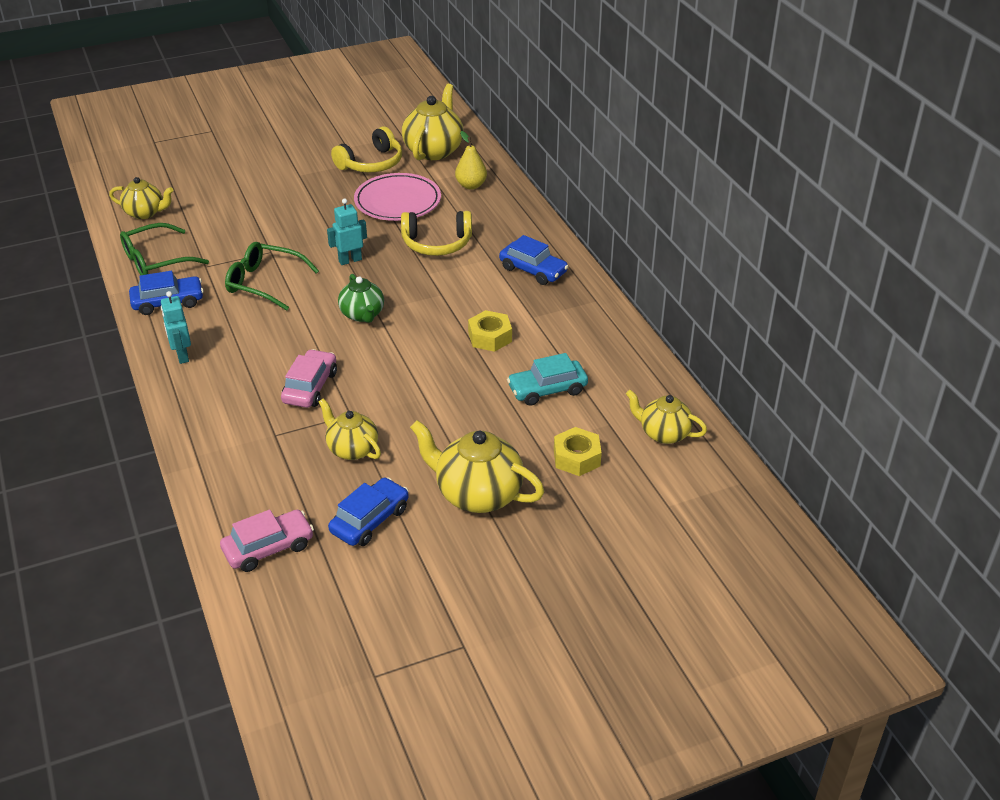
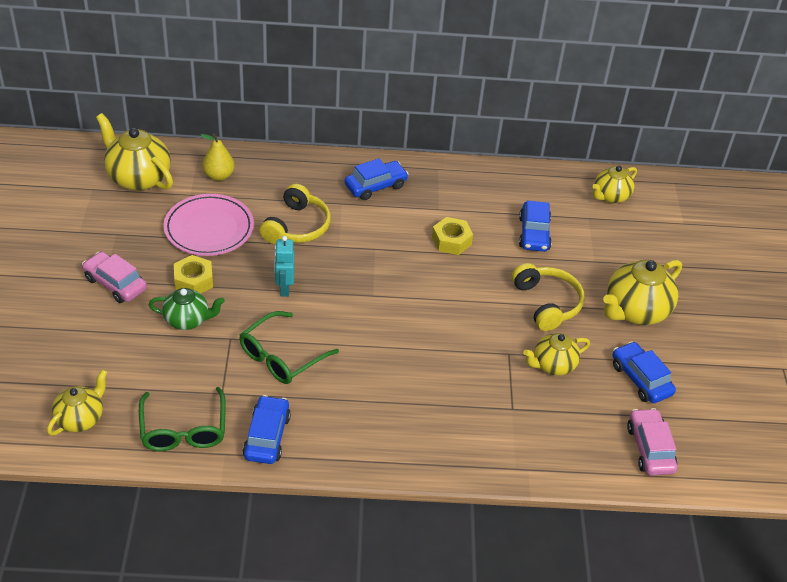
camera: 70 degrees left, 5 degrees up
(182, 356) = (363, 445): turquoise robot -> none
(310, 387) = (459, 368): pink car -> pink car (115, 284)
(362, 315) = (374, 305): green teapot -> green teapot (188, 320)
(371, 163) = (125, 224): yellow headphones -> yellow headphones (546, 303)
(547, 390) = (534, 234): turquoise car -> blue car
(576, 458) = (617, 247): yellow nut -> yellow nut (193, 281)

